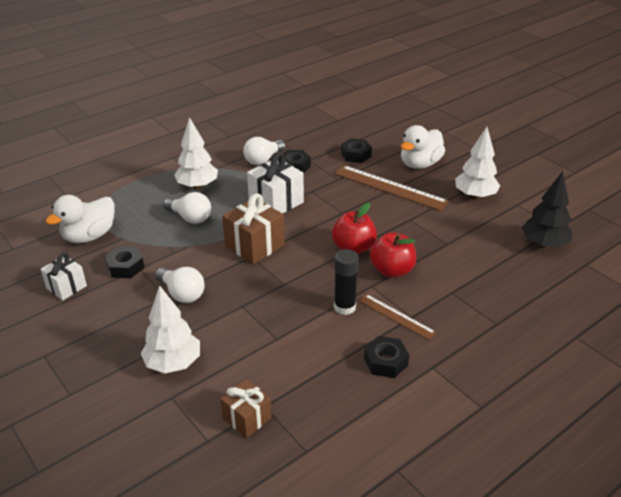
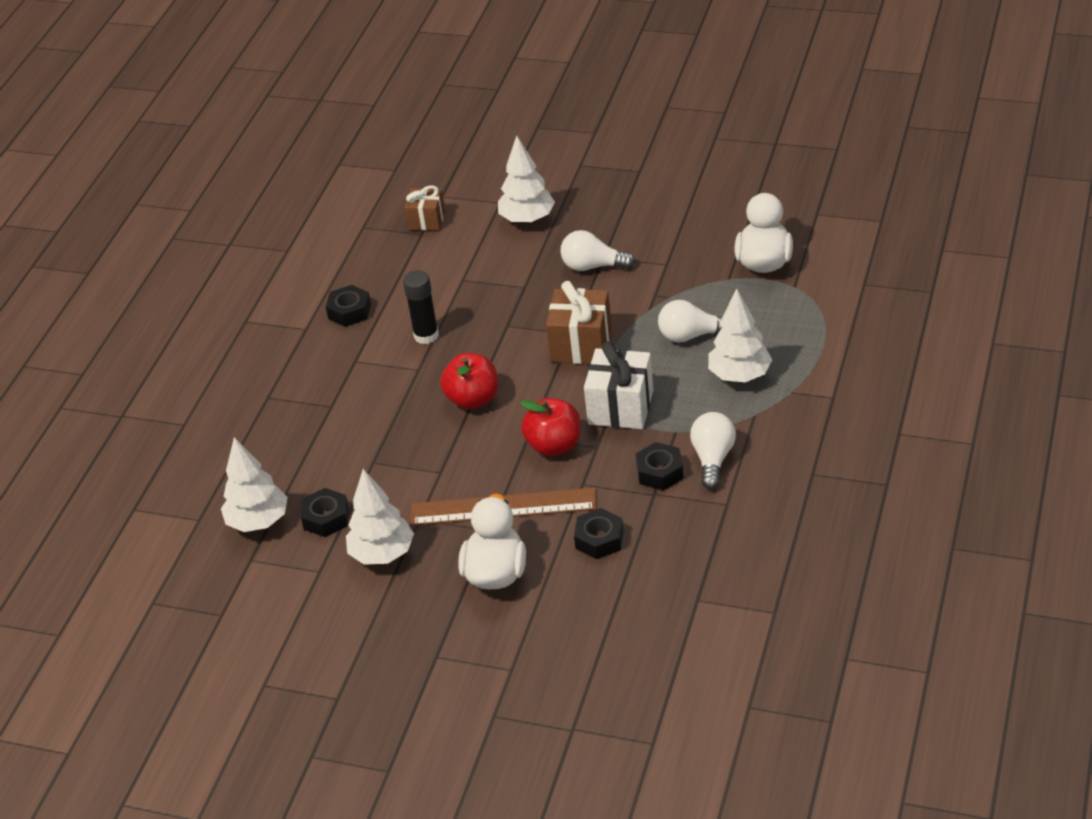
camera: 150 degrees right, 5 degrees up
(66, 287) = (706, 215): white gift -> none
(125, 267) = (680, 257): black nut -> black nut (326, 518)
(392, 270) = (410, 396): red apple -> red apple (554, 445)
(396, 316) = (369, 353): brown ruler -> none
(544, 244) = (258, 522): black tree -> white tree

